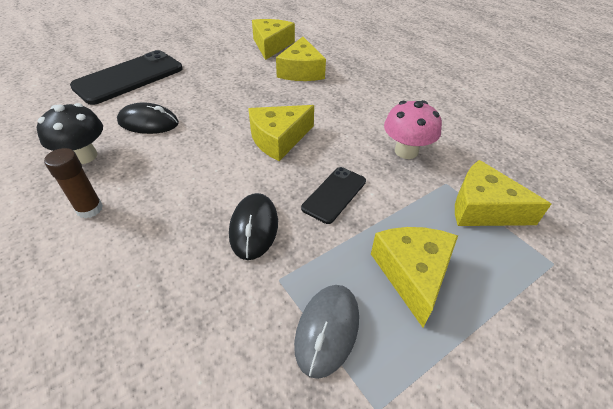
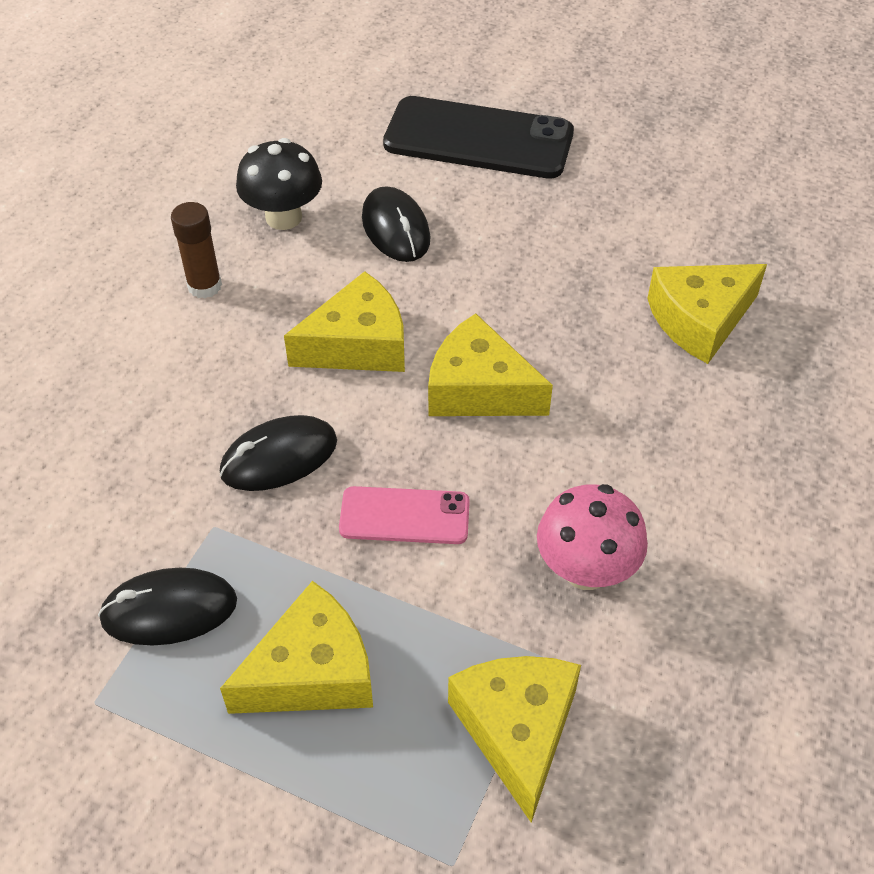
camera: 60 degrees right, 5 degrees up
(271, 45) = (746, 236): yellow cheese -> yellow cheese (358, 344)
(327, 330) = (169, 610): grey mouse -> black mouse
(334, 194) = (404, 516): black phone -> pink phone

